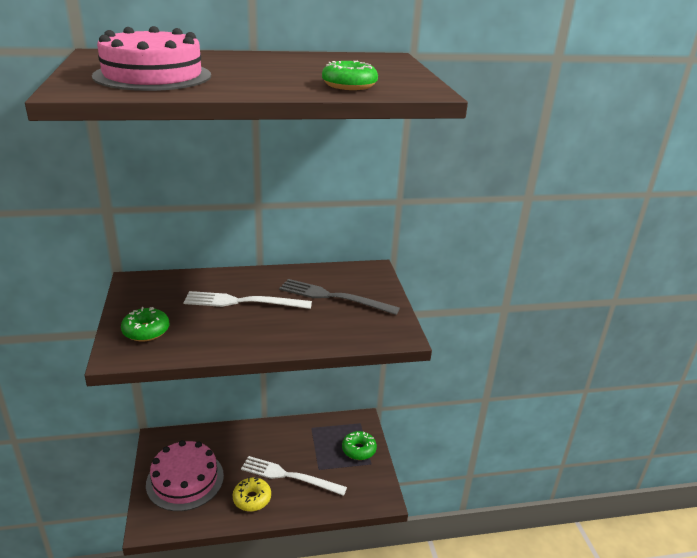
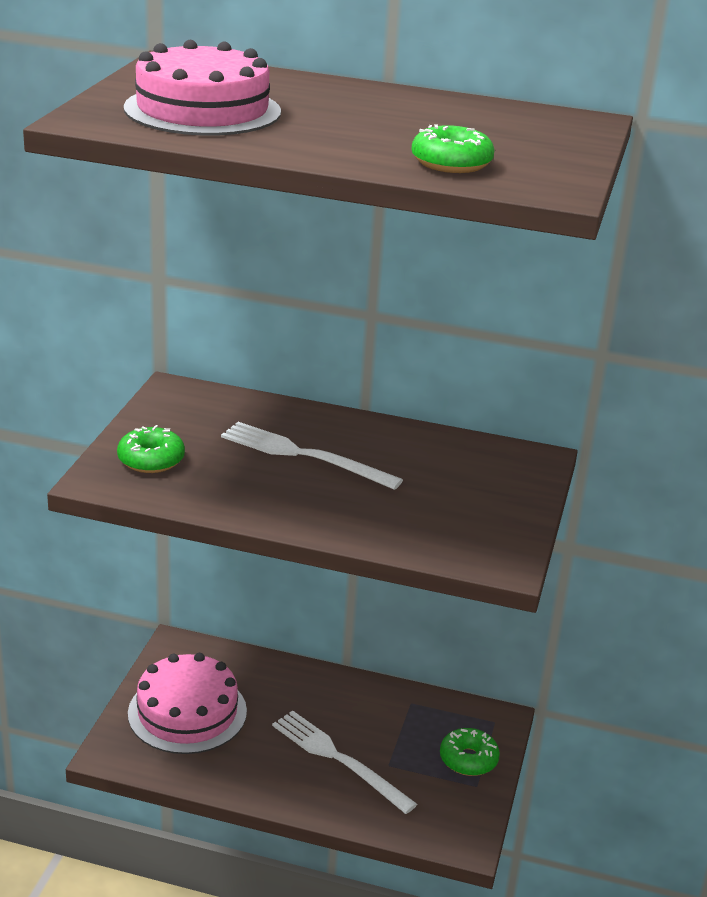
camera: 25 degrees right, 0 degrees up
(252, 499) = (267, 770): yellow donut -> none
(334, 297) = (442, 483): grey fork -> none

